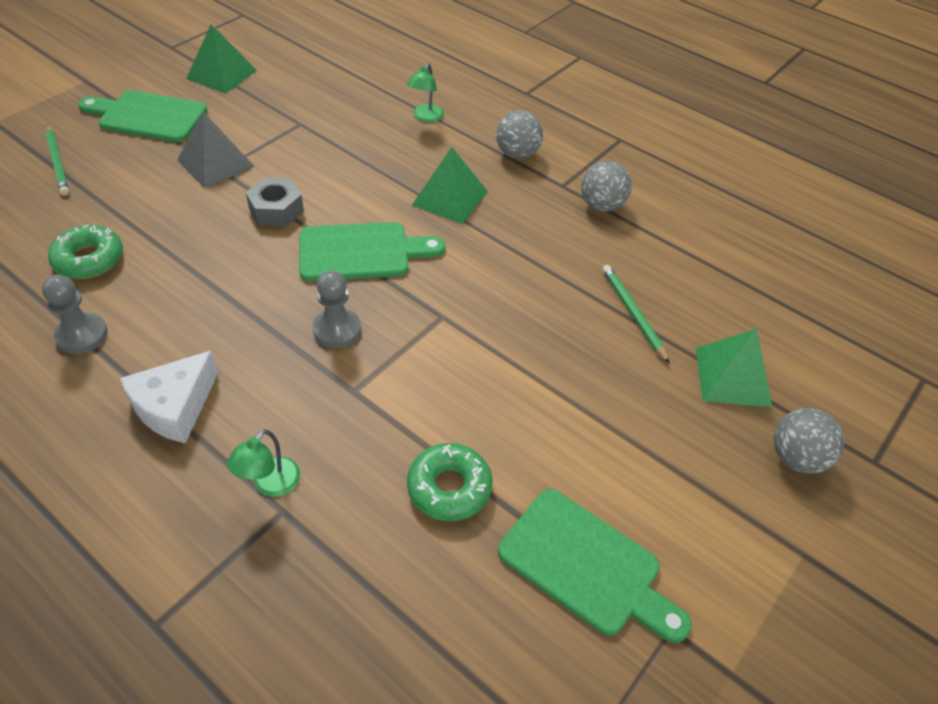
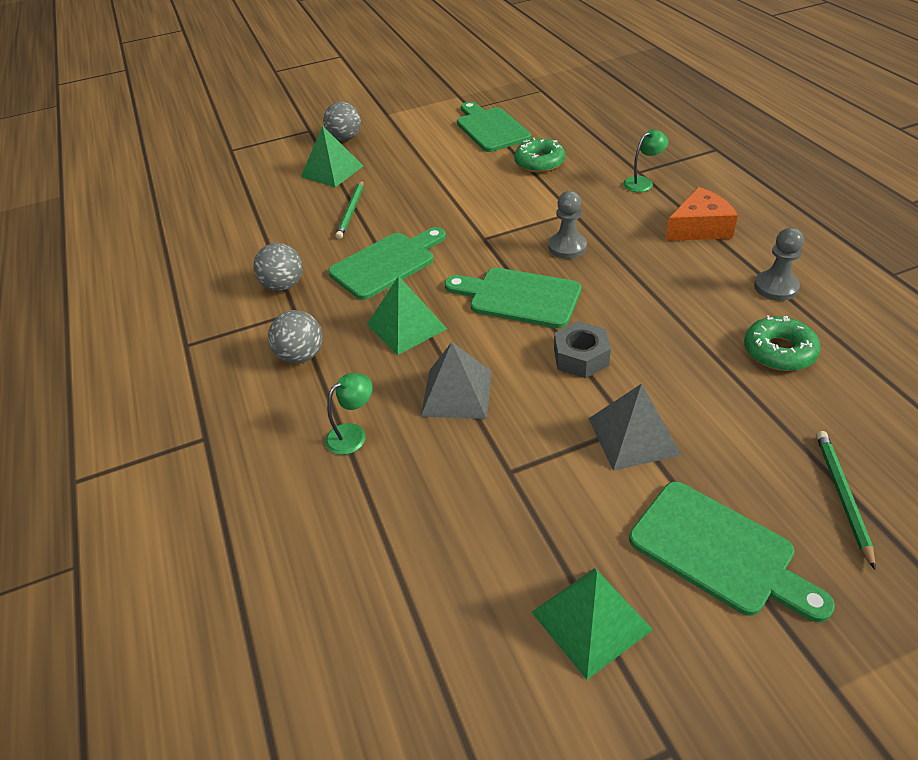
camera: 145 degrees left, 5 degrees down
(175, 407) = (699, 228): white cheese -> orange cheese
(367, 158) = (457, 393): none -> grey pyramid
(524, 255) = (386, 263): none -> green cutting board

